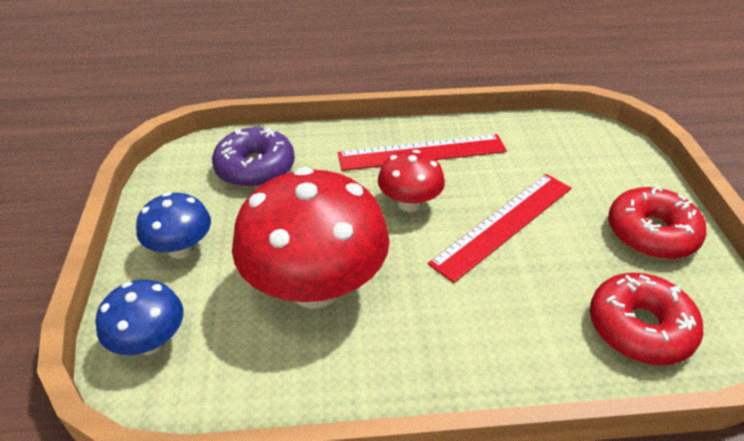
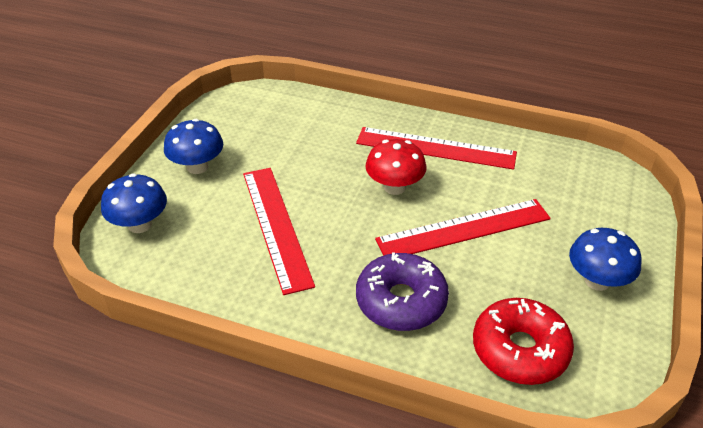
camera: 25 degrees right, 0 degrees up
(255, 168) = (288, 121): purple donut -> purple donut (401, 301)
(315, 286) = (276, 226): red mushroom -> red ruler
(651, 233) = (597, 280): red donut -> blue mushroom

